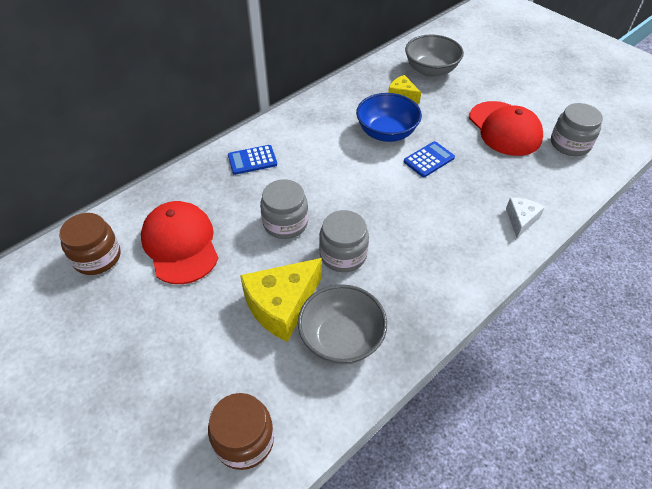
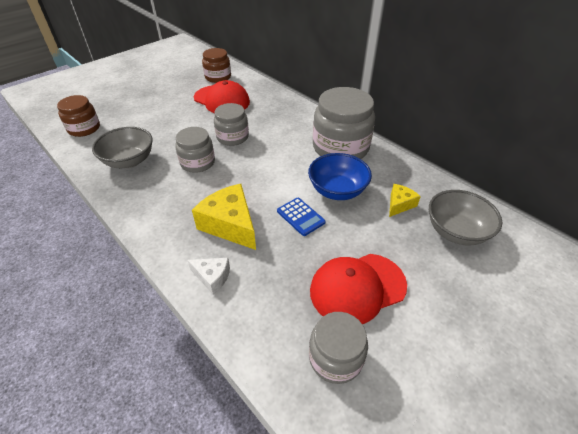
camera: 90 degrees right, 5 degrees down
(180, 244) = (222, 100): red cap -> red cap turned 60 degrees clockwise
(252, 160) = (297, 121): blue calculator -> none
(282, 305) = (163, 137): yellow cheese -> yellow cheese (230, 225)
(312, 126) = (340, 147): none -> grey jar

